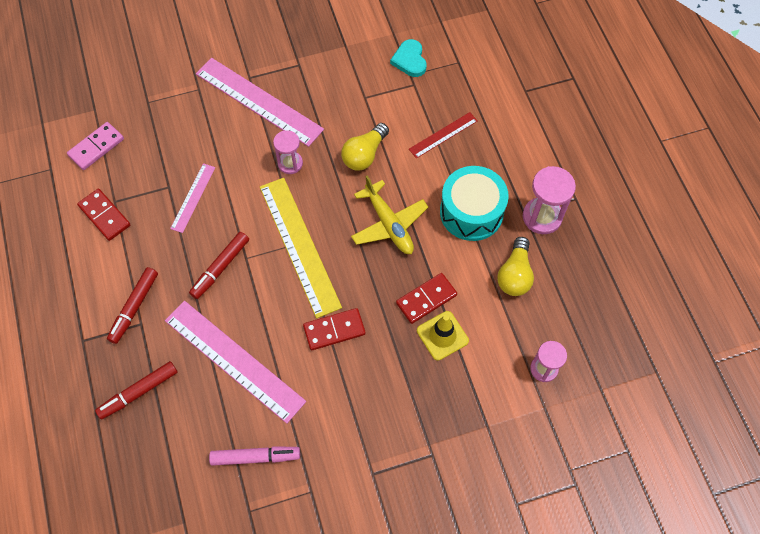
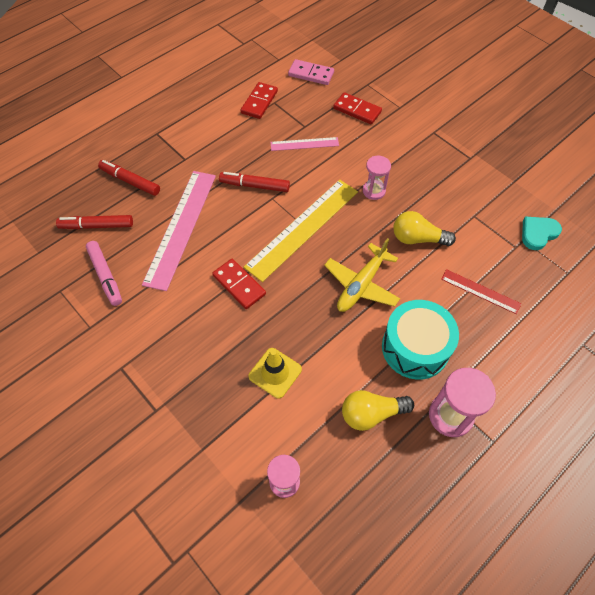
camera: 65 degrees right, 5 degrees down
(134, 307) = (195, 150): red marker -> red marker (97, 226)
(259, 101) = (416, 147): pink ruler -> none
(426, 299) = (304, 344): red domino -> red domino (357, 110)

